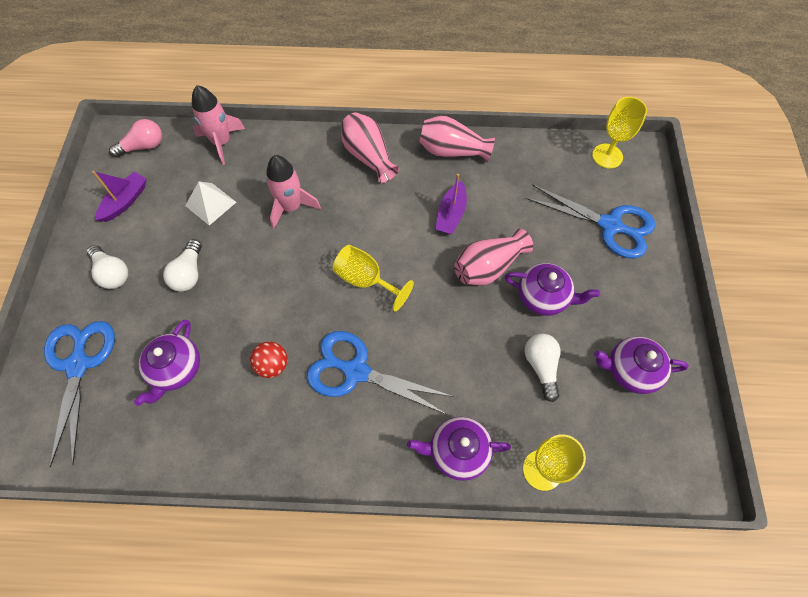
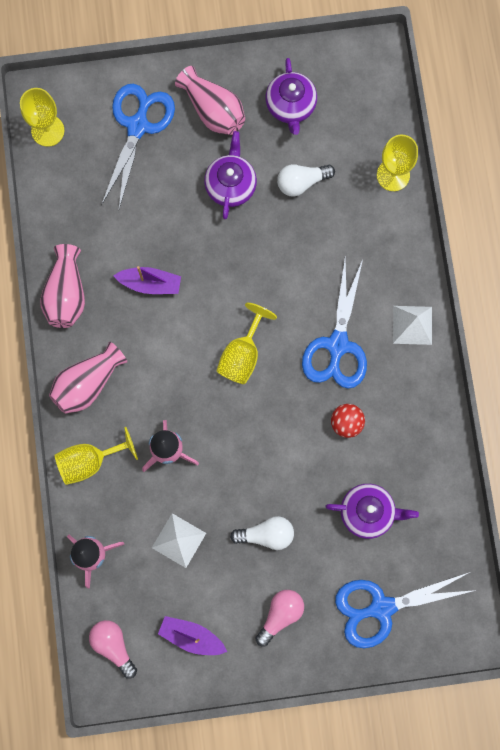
camera: 100 degrees left, 15 degrees up
(112, 273) = (280, 615): white light bulb -> pink light bulb
(301, 149) = (89, 461): none -> yellow goblet
(361, 456) = (412, 325): none -> white pyramid
(457, 451) = (392, 245): purple teapot -> none
(488, 267) = (207, 239): pink vase -> pink vase (213, 110)

